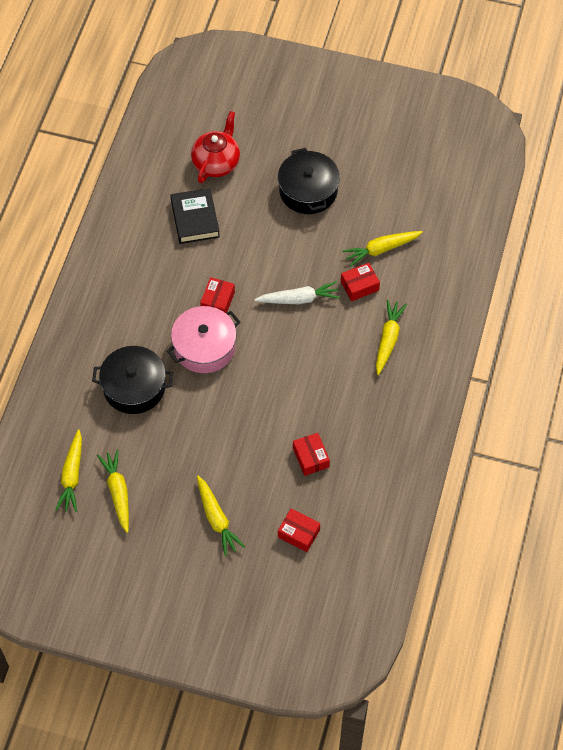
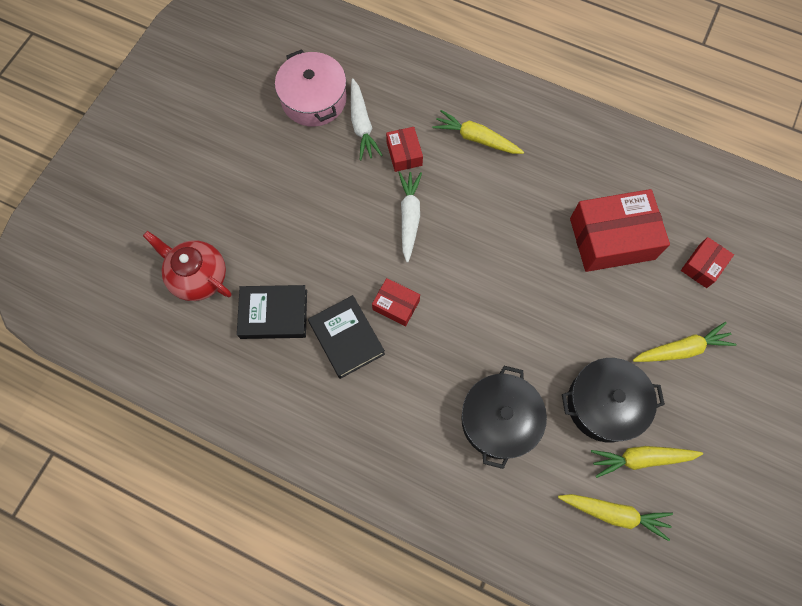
camera: 80 degrees left, 10 degrees up
(183, 272) = (347, 338): none -> black book
(204, 347) = (456, 329): pink pot -> pink pot (314, 99)
(308, 191) = (266, 183): black pot -> black pot (604, 404)
(310, 457) = (612, 239): red box -> red box, size x2.00
(381, 249) = (362, 124): yellow carrot -> white carrot

